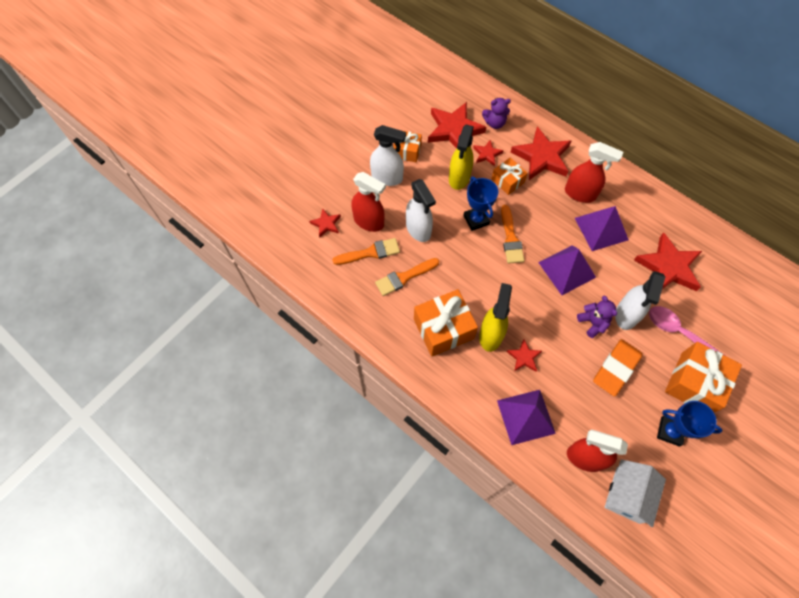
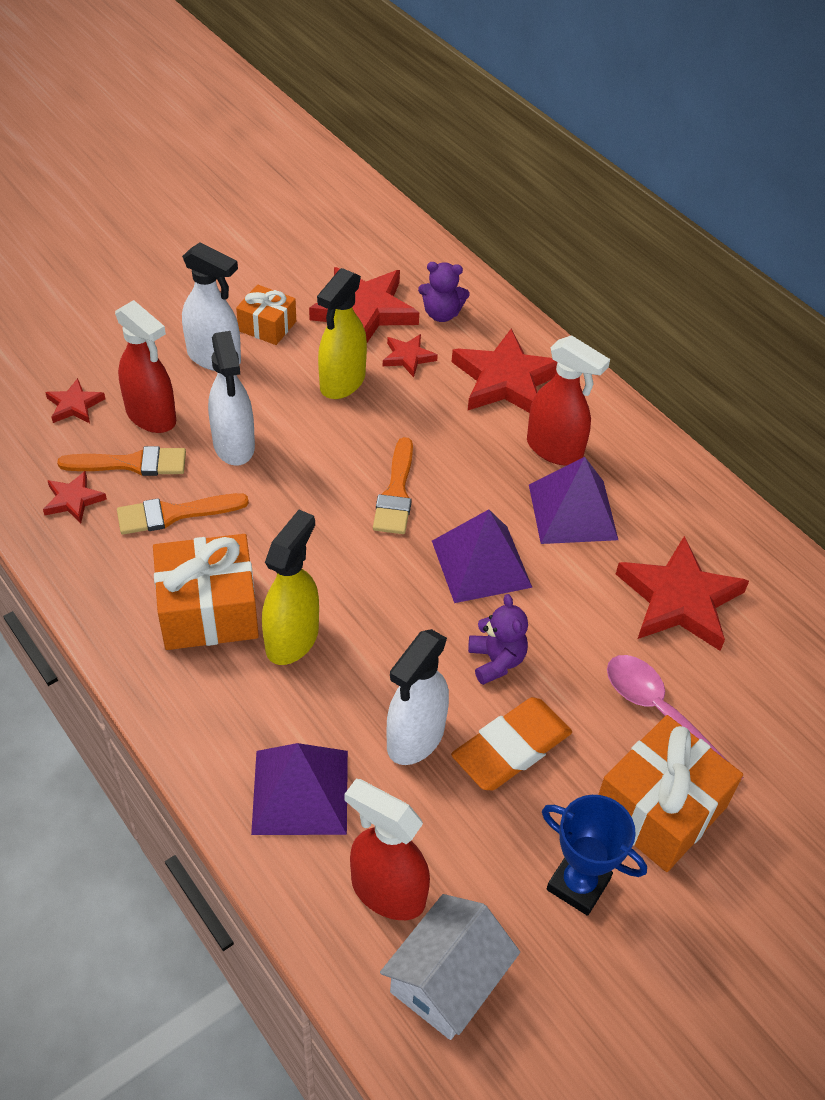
camera: 10 degrees right, 15 degrees down
(476, 220) = (345, 452): blue trophy -> none
(507, 181) = (428, 404): orange gift -> none
(524, 357) = (339, 690): red star -> red star (73, 500)
(626, 315) = (566, 662): white spray bottle -> white spray bottle (415, 738)

